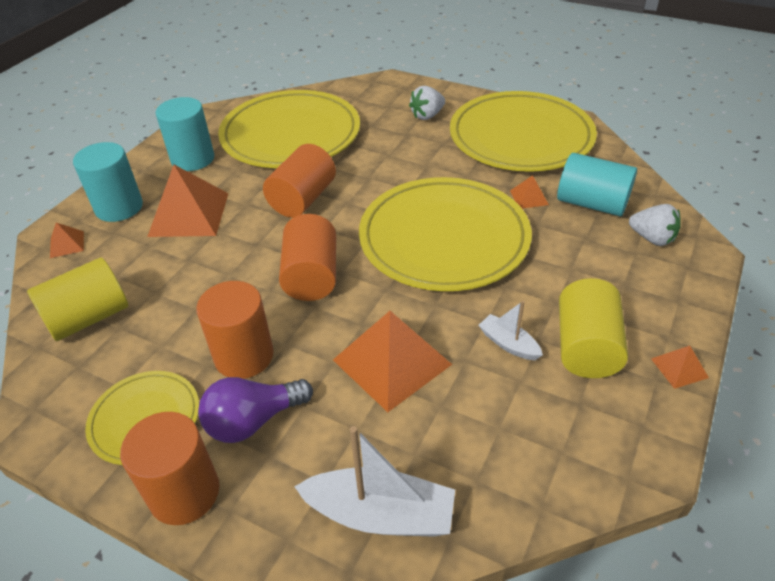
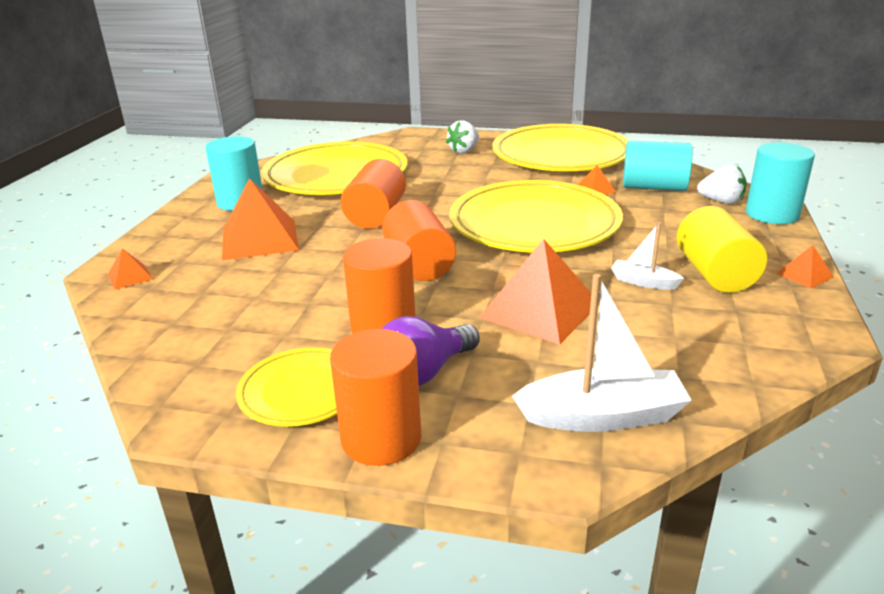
camera: 15 degrees left, 15 degrees down
(89, 317) = (188, 326): yellow cylinder -> none
(119, 207) = (177, 244): turquoise cylinder -> turquoise cylinder (772, 214)

